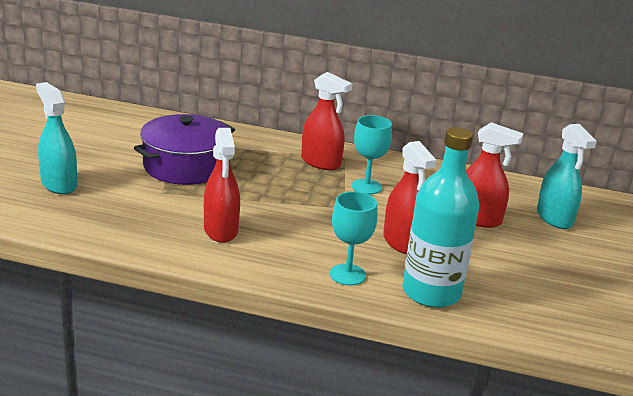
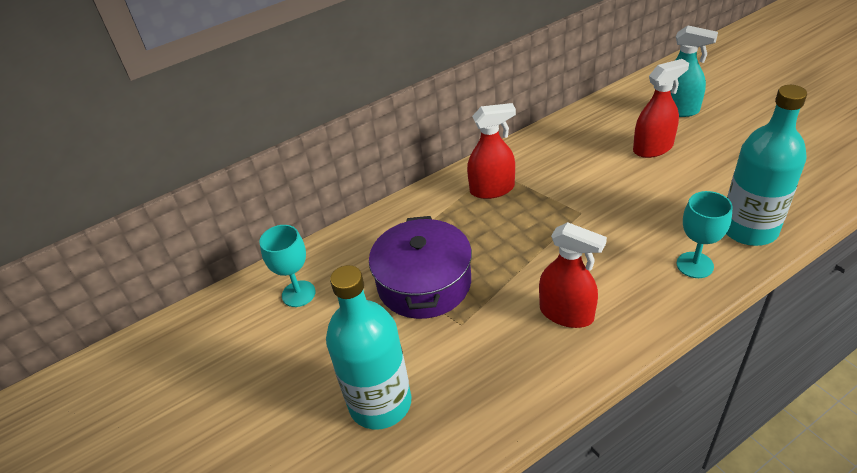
camera: 40 degrees left, 15 degrees up
(59, 184) = (380, 403): turquoise spray bottle -> turquoise bottle
(366, 187) = (556, 182): turquoise goblet -> turquoise goblet (298, 294)
(402, 242) = (662, 207): red spray bottle -> none

